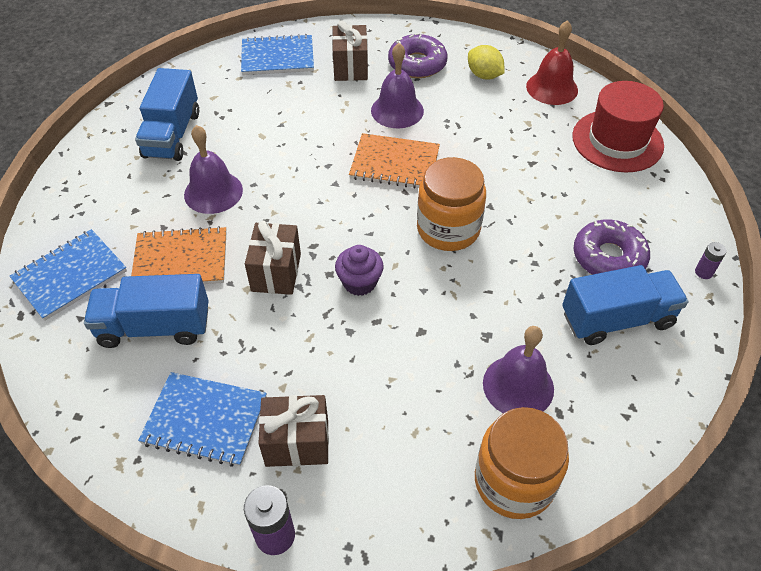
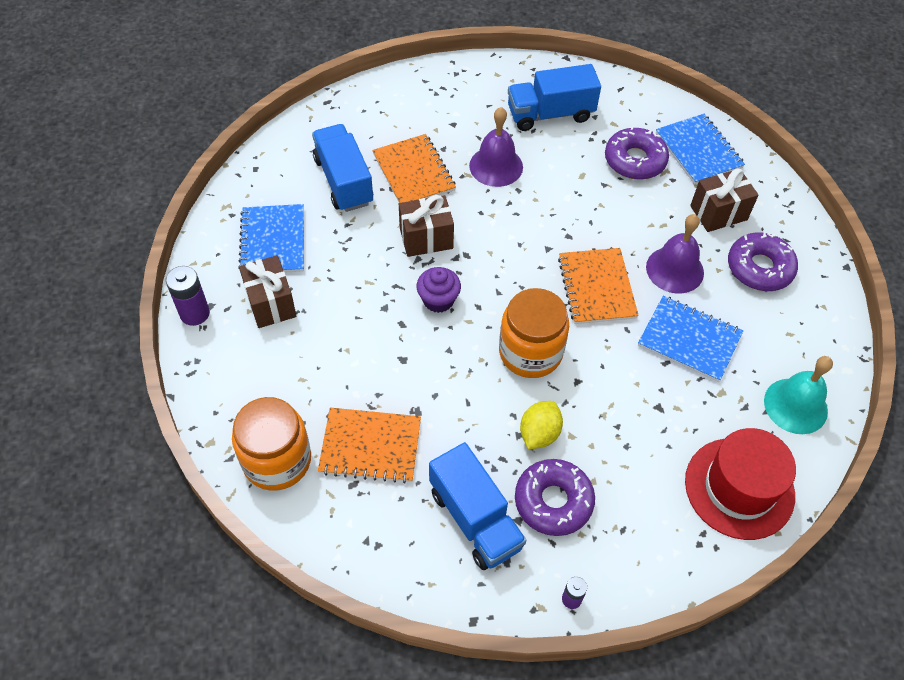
camera: 70 degrees right, 5 degrees up
(70, 276) = (372, 113): blue notebook -> blue notebook (689, 340)
(265, 97) = (635, 160): none -> purple donut
(484, 75) = (777, 334): yellow lemon -> yellow lemon (539, 434)
(518, 386) = (370, 446): purple bell -> orange notebook
(552, 88) = (795, 406): red bell -> turquoise bell

